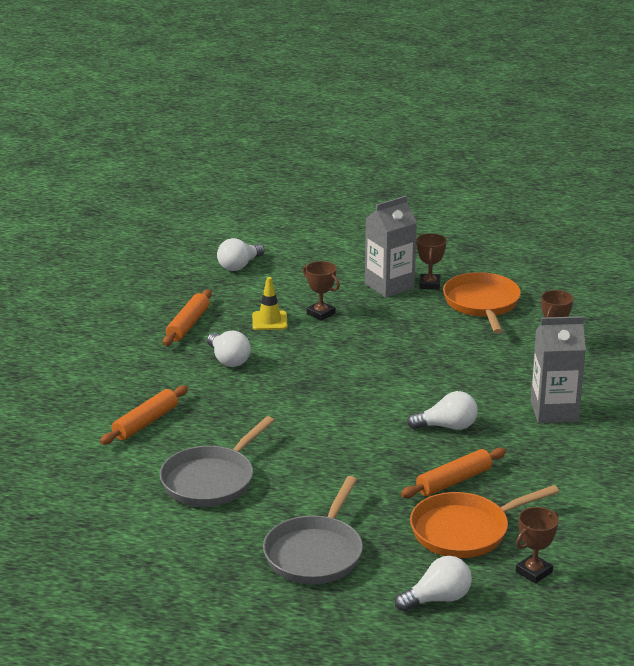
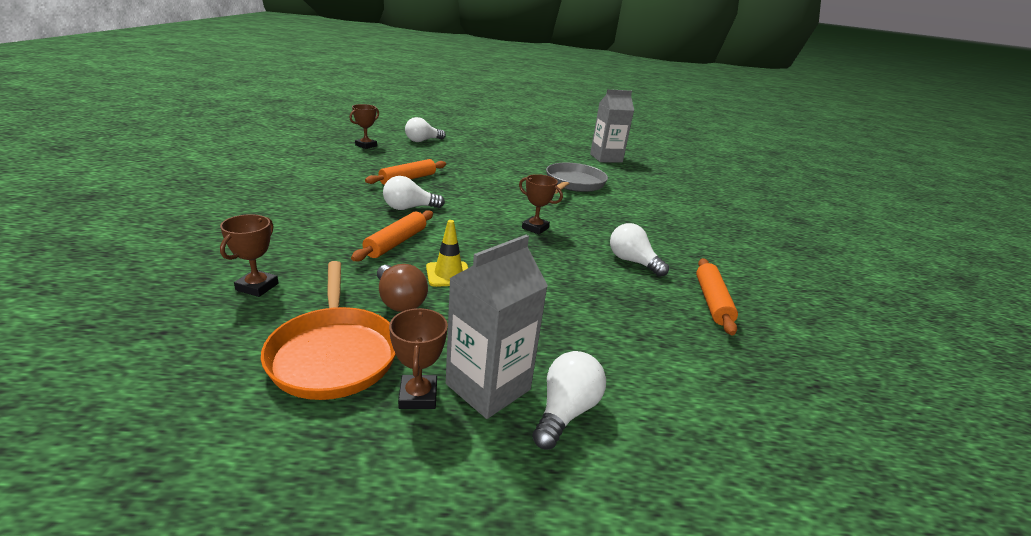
camera: 165 degrees right, 0 degrees up
(145, 423) = (649, 213): orange rolling pin -> orange rolling pin (396, 242)
(239, 266) = (756, 422): white light bulb -> white light bulb (565, 411)
(269, 321) = (626, 310): yellow traffic cone -> yellow traffic cone (448, 274)
(315, 553) = (492, 156): grey pan -> none
(321, 313) = (570, 324): brown trophy -> brown trophy (535, 228)
(446, 332) = (399, 301): none -> brown light bulb
(465, 531) = (404, 159): orange pan -> none
(554, 411) = (303, 217): grey carton -> grey carton (606, 158)

